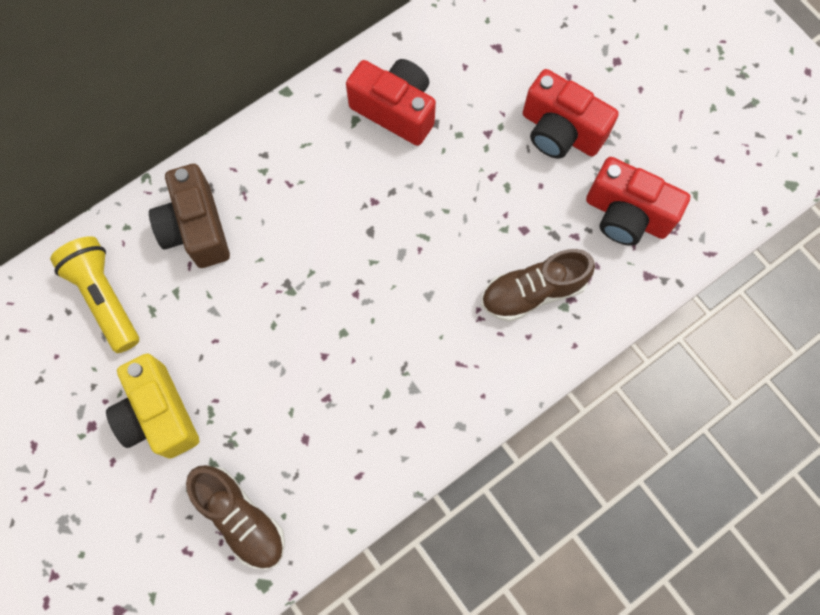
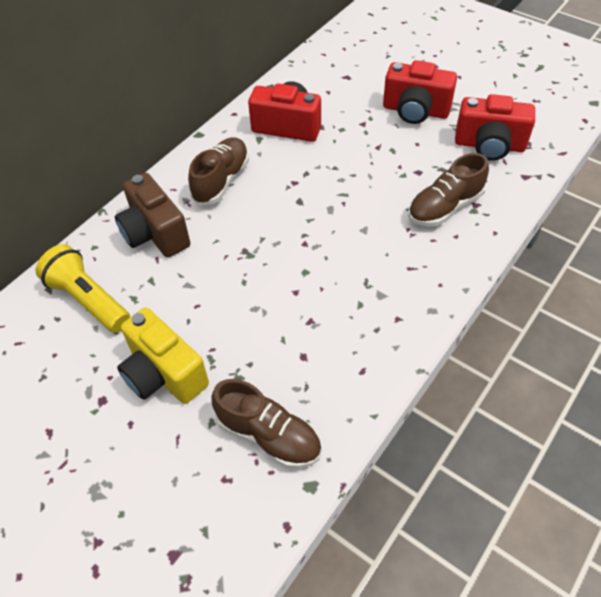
camera: 15 degrees left, 20 degrees down
(291, 173) = (221, 180): none -> brown shoe

